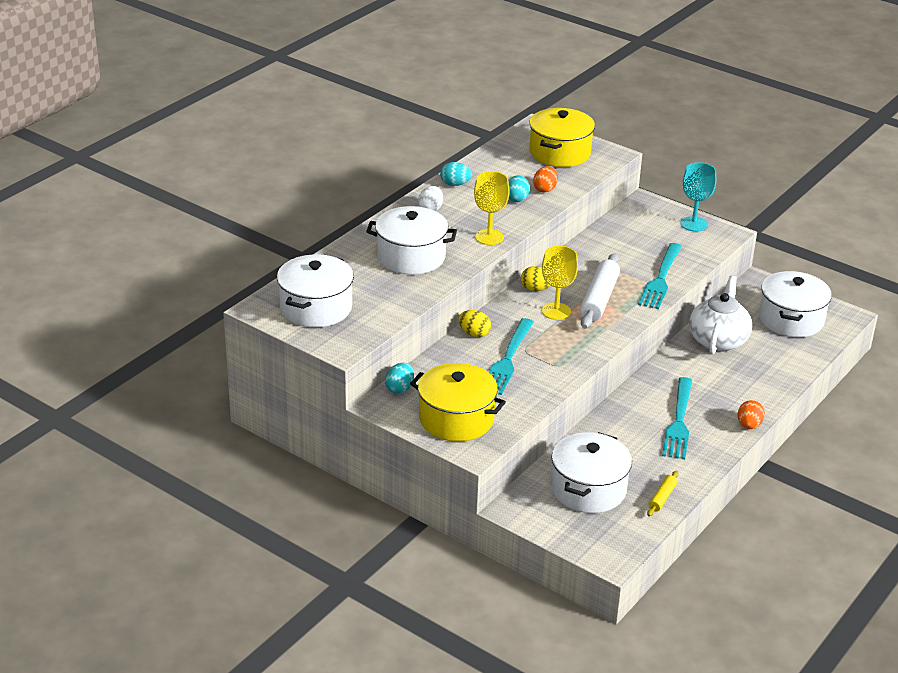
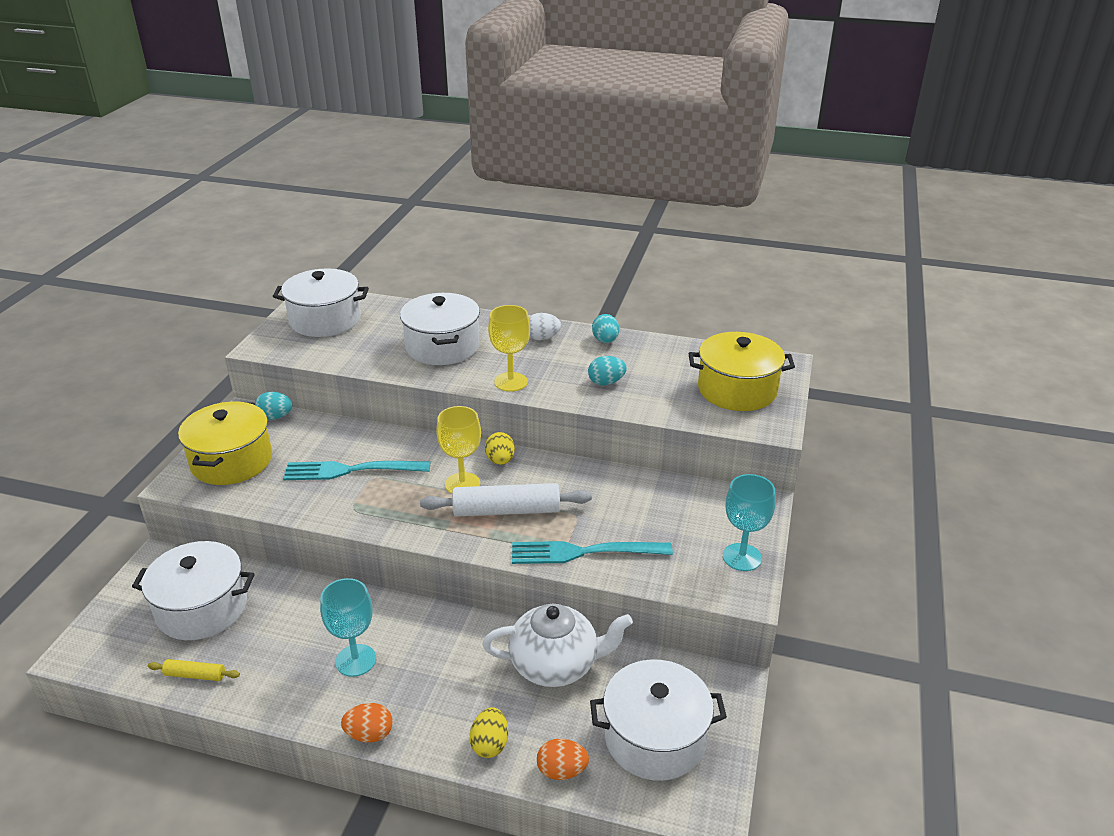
camera: 70 degrees right, 0 degrees up
(474, 334) = (391, 439): yellow egg -> yellow egg (490, 744)
(545, 189) = (643, 396): orange egg -> orange egg (562, 771)
(679, 421) = (356, 660): turquoise fork -> turquoise goblet

